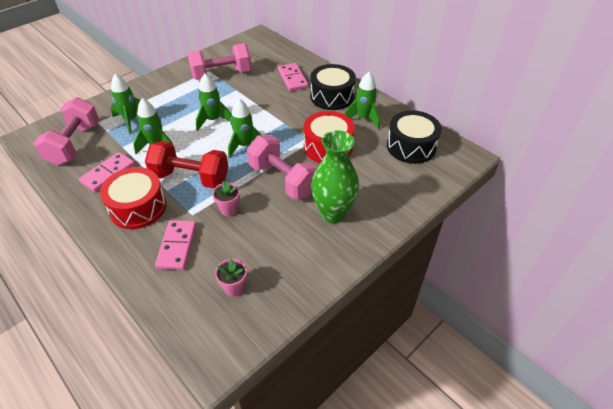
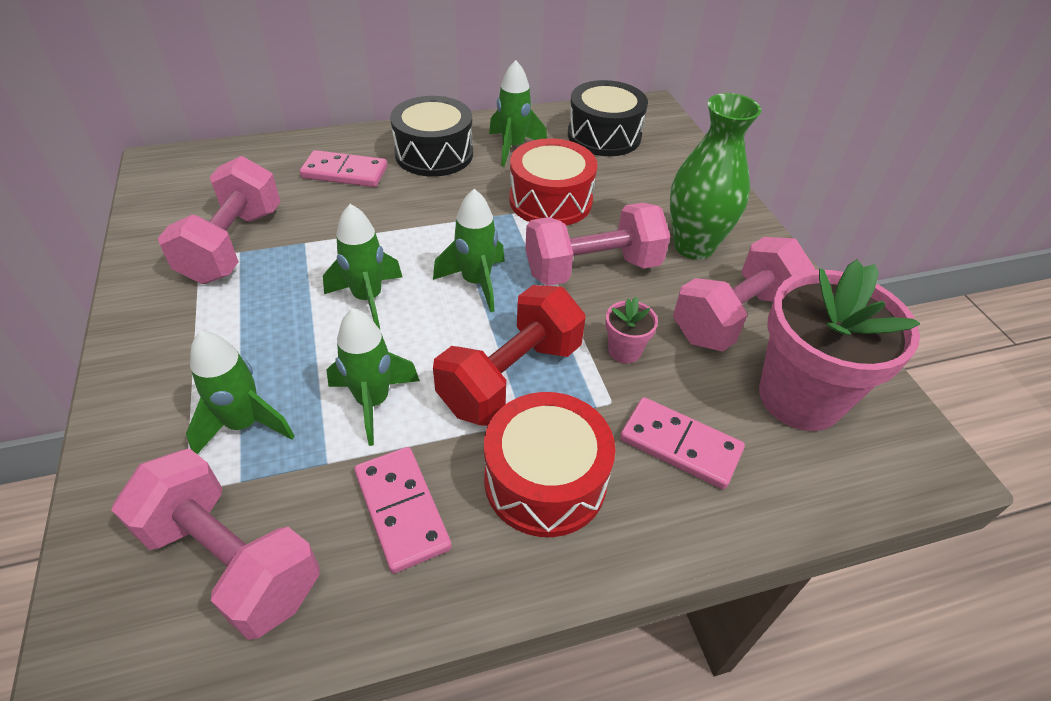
camera: 65 degrees left, 0 degrees up
(234, 287) = (800, 397): pink flower pot -> pink flower pot, size x2.36
(282, 245) = (734, 317): none -> pink dumbbell

